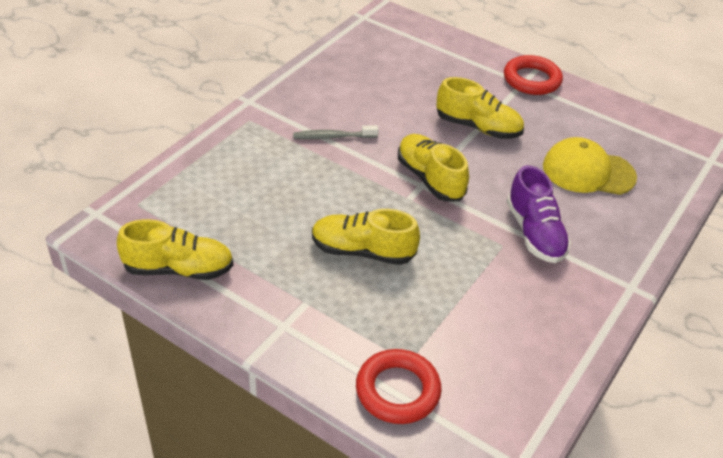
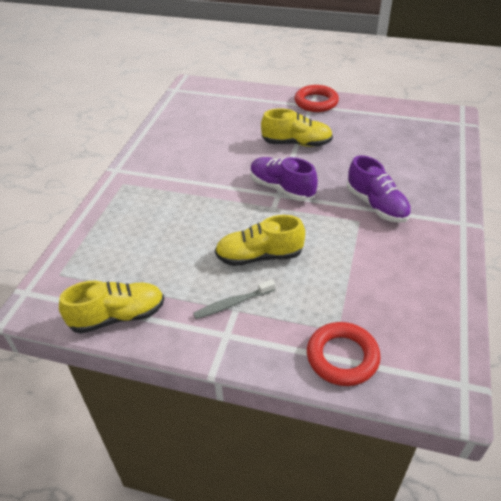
camera: 15 degrees left, 0 degrees up
(333, 137) = (194, 178): grey toothbrush -> grey toothbrush (232, 303)
(430, 179) = (281, 188): yellow shoe -> purple shoe
(588, 171) = (388, 153): yellow cap -> none

